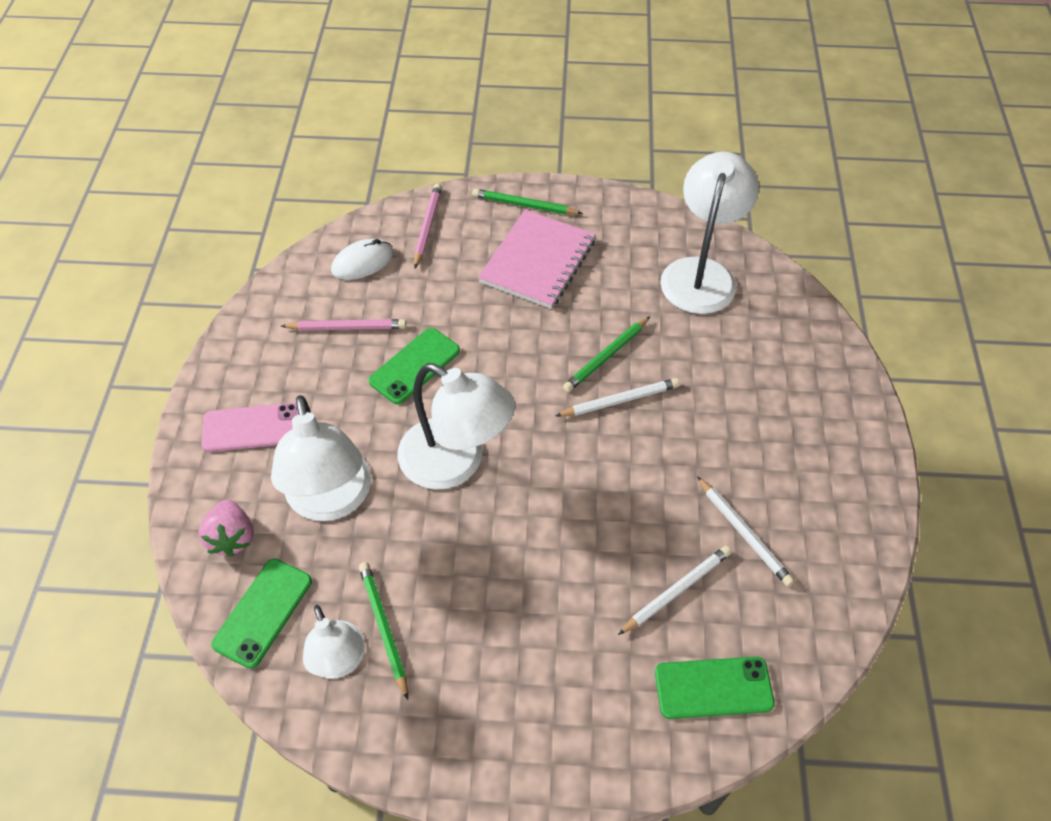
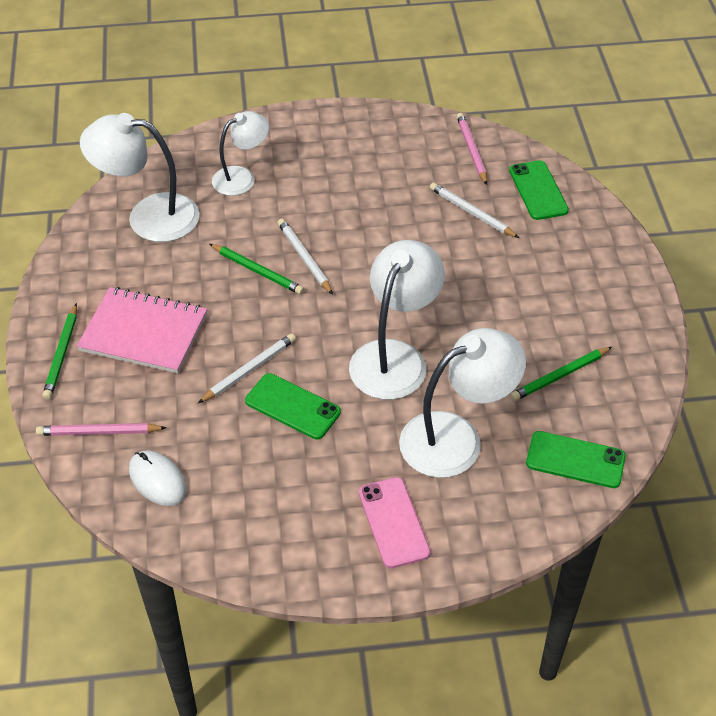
camera: 100 degrees left, 5 degrees down
(232, 537) = (514, 503): pink strawberry -> none
(339, 662) = (597, 398): white lamp -> white lamp (242, 177)
(347, 327) = (252, 473): pink pencil -> pink pencil (471, 150)
(744, 533) = (413, 180): white pencil -> white pencil (249, 370)

